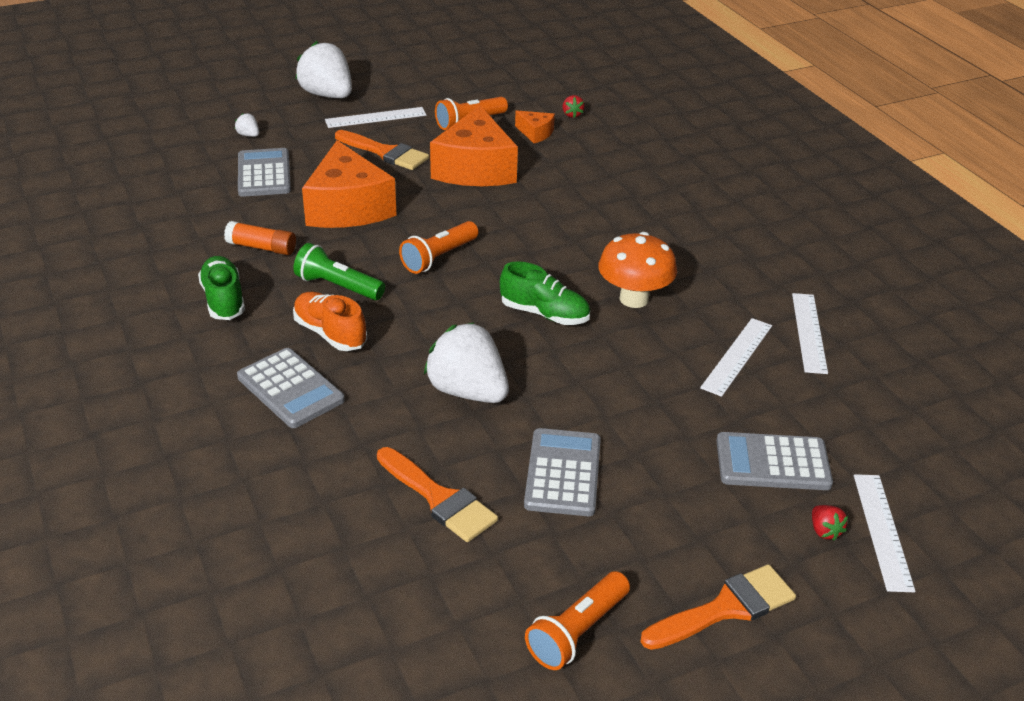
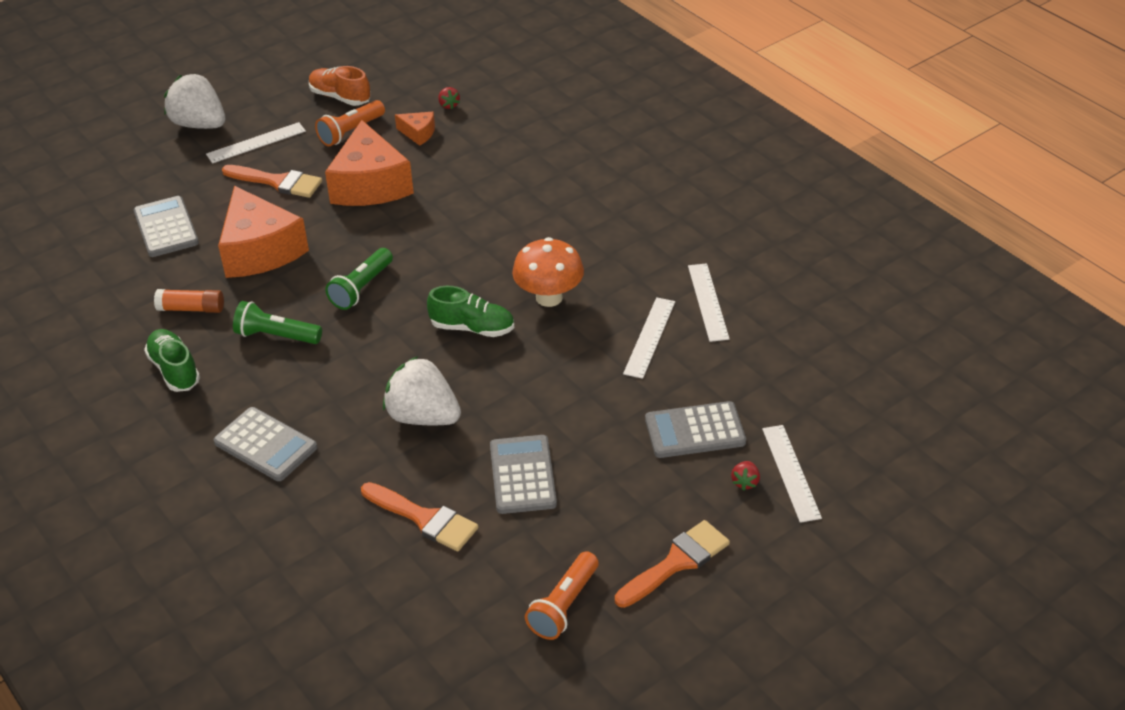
camera: 10 degrees left, 5 degrees up
(248, 135) = (135, 186): white strawberry -> none
(330, 333) = (284, 385): orange shoe -> orange shoe (340, 97)
(439, 257) = (361, 288): orange flashlight -> green flashlight
(824, 531) = (745, 482): red strawberry -> red strawberry turned 45 degrees clockwise

